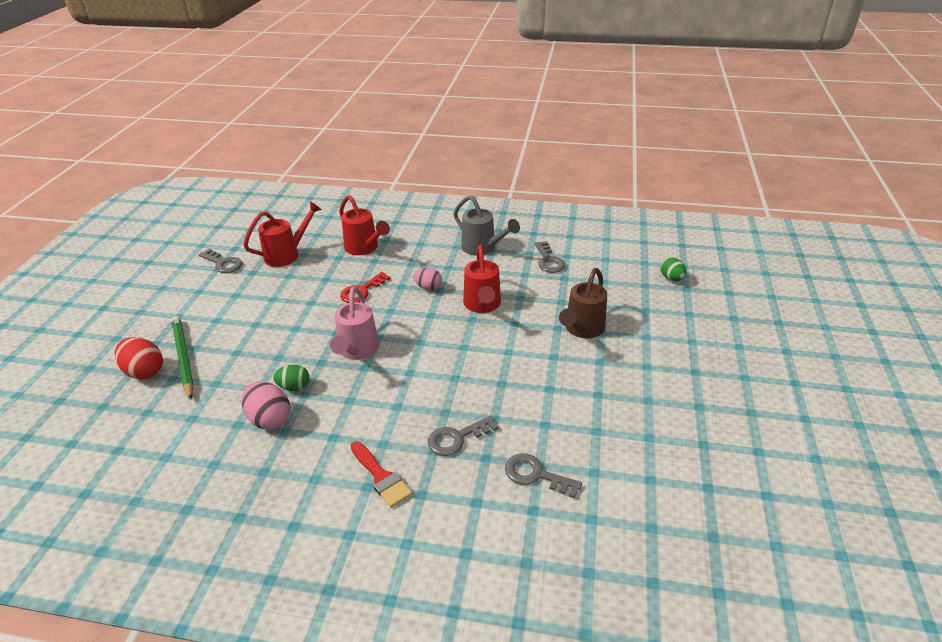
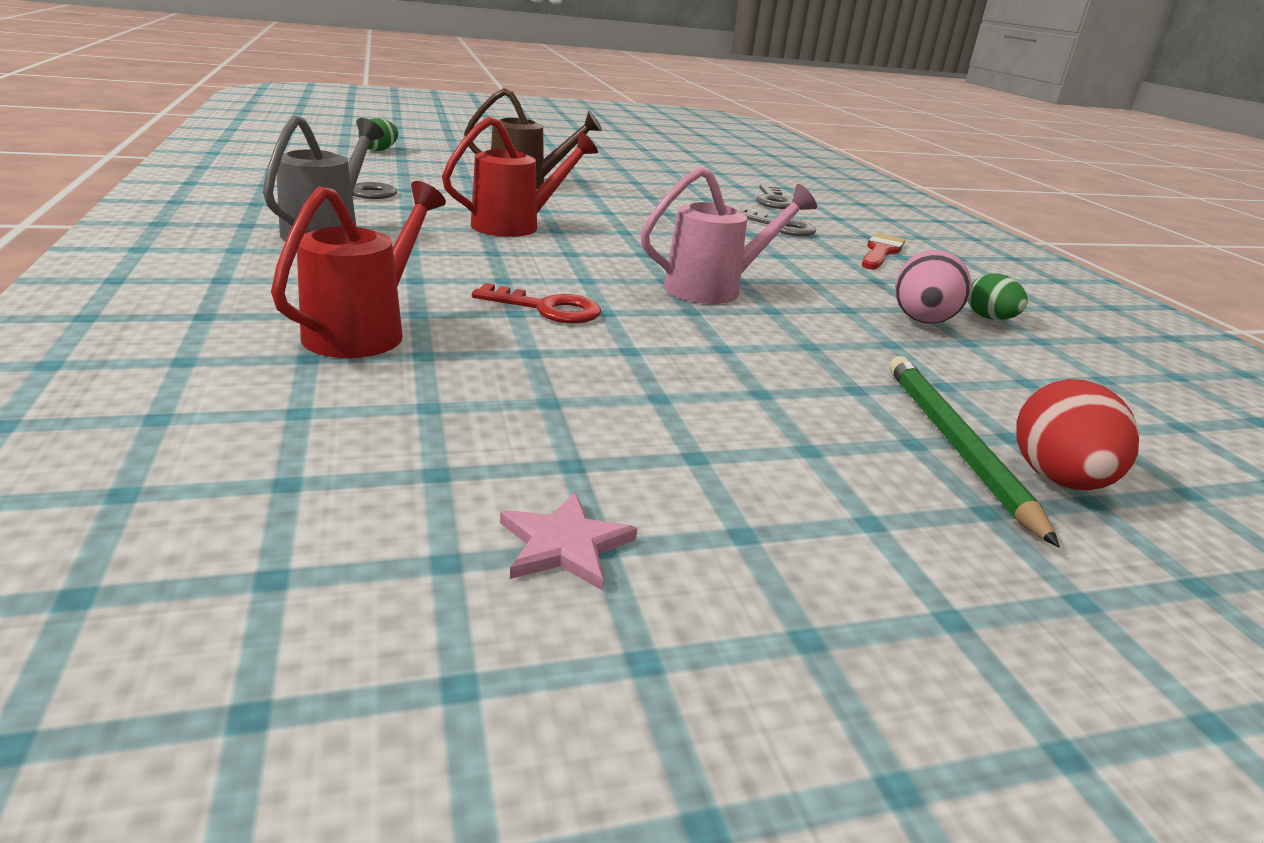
camera: 120 degrees left, 10 degrees down
(183, 358) = (955, 445): green pencil -> green pencil turned 135 degrees clockwise
(223, 263) = (564, 545): grey key -> pink star
(287, 254) = (444, 432): red watering can -> none
(294, 387) = (846, 318): green egg -> green egg (989, 318)
(428, 287) = (492, 259): pink egg -> none

